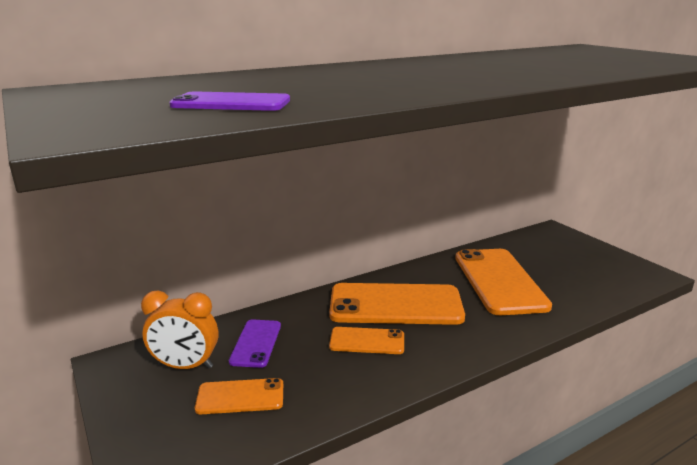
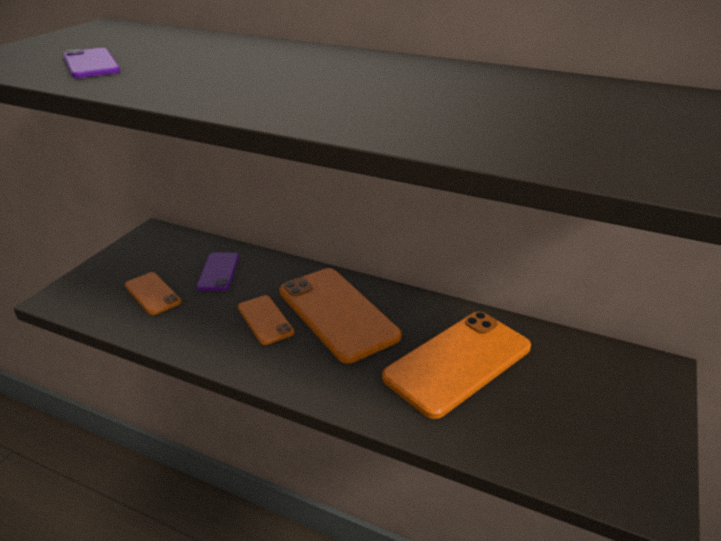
camera: 55 degrees right, 10 degrees up
(185, 366) = (170, 258): orange clock -> none
(256, 343) = (218, 272): purple phone -> purple phone turned 60 degrees counterclockwise

